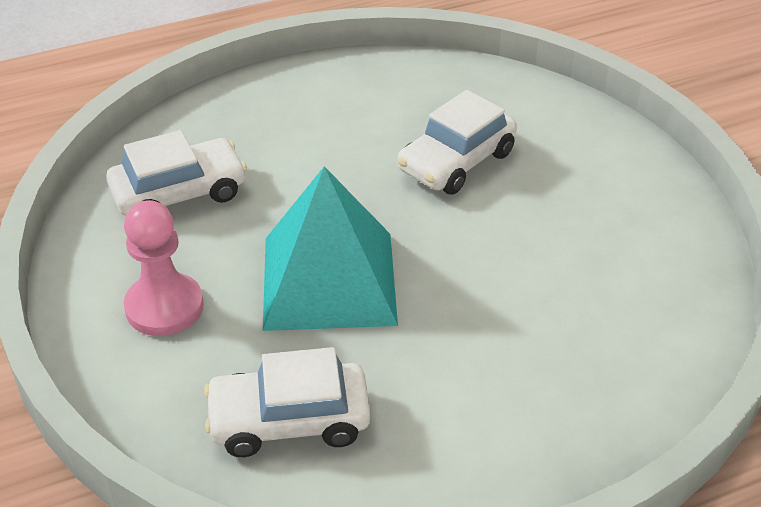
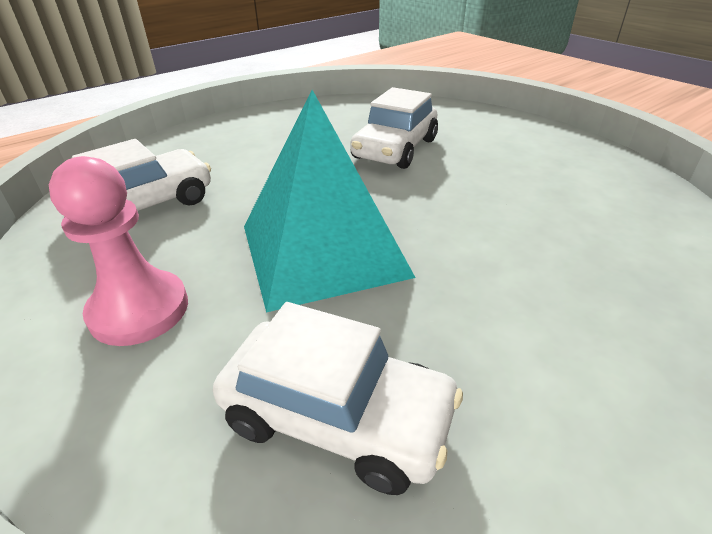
camera: 15 degrees left, 5 degrees down
(289, 420) = (337, 417): white car -> white car turned 135 degrees counterclockwise

